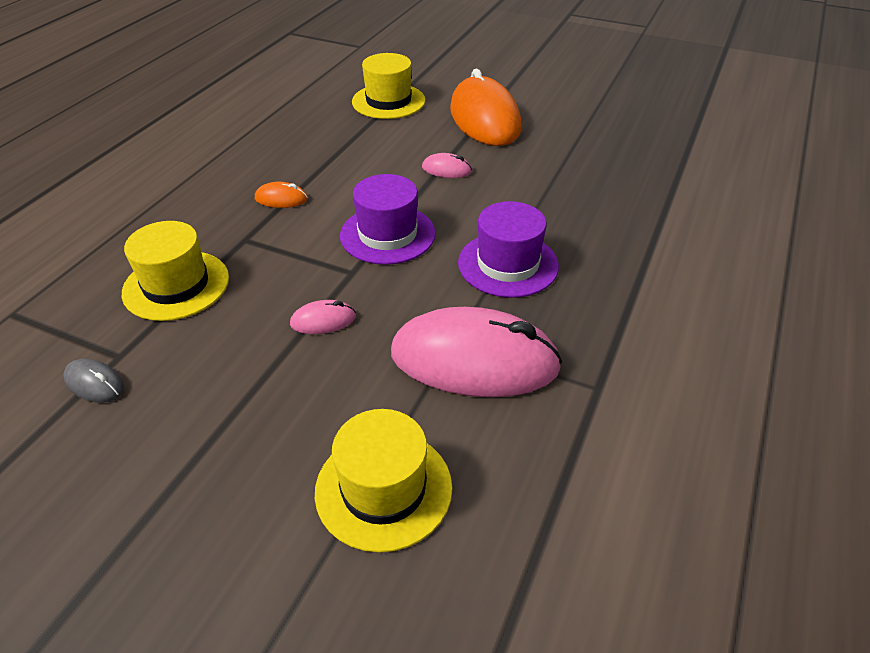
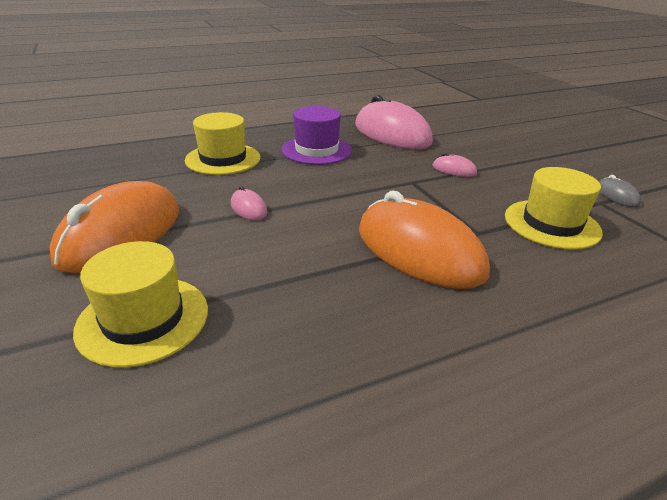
camera: 140 degrees left, 10 degrees down
(281, 199) = (419, 251): orange mouse -> orange mouse, size x2.43
(383, 489) = (472, 125): yellow hat -> yellow hat (223, 159)
(387, 234) = (362, 189): purple hat -> none

